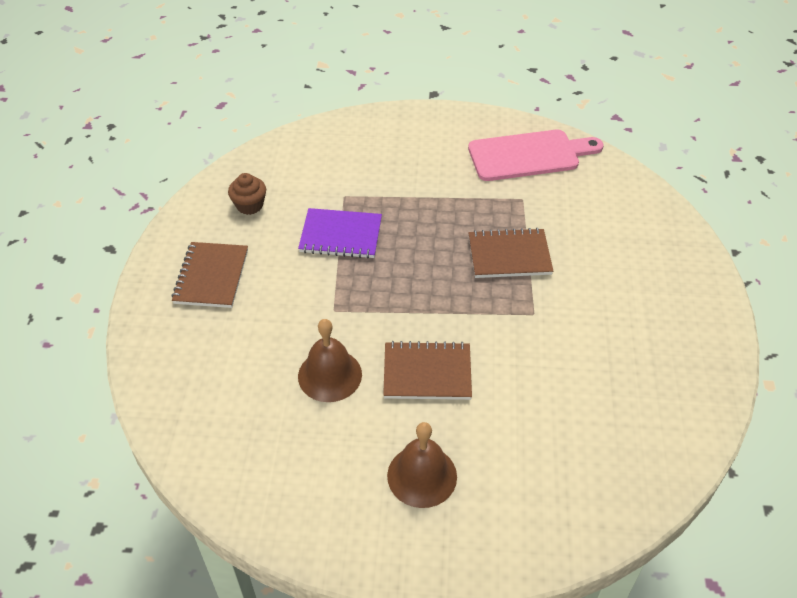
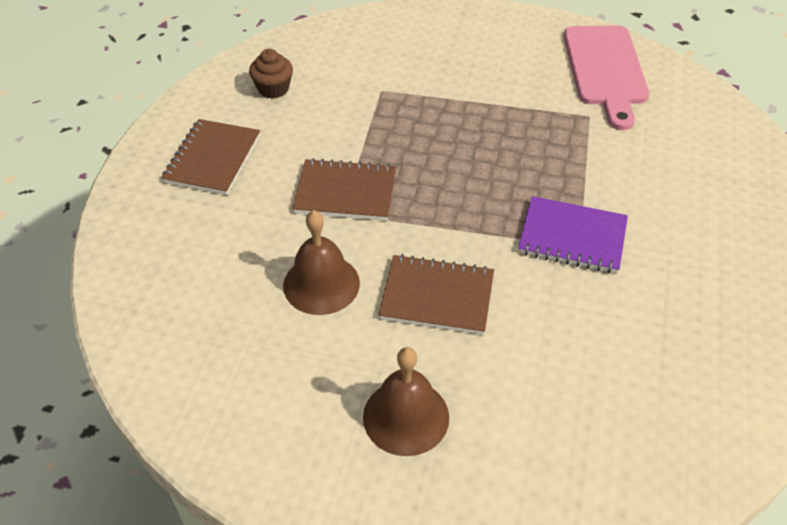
camera: 10 degrees right, 0 degrees up
(341, 235) = (368, 132): purple notebook -> purple notebook (572, 237)
(509, 255) = (561, 176): brown notebook -> brown notebook (345, 192)
(529, 155) = (605, 70): pink cutting board -> pink cutting board turned 90 degrees clockwise

